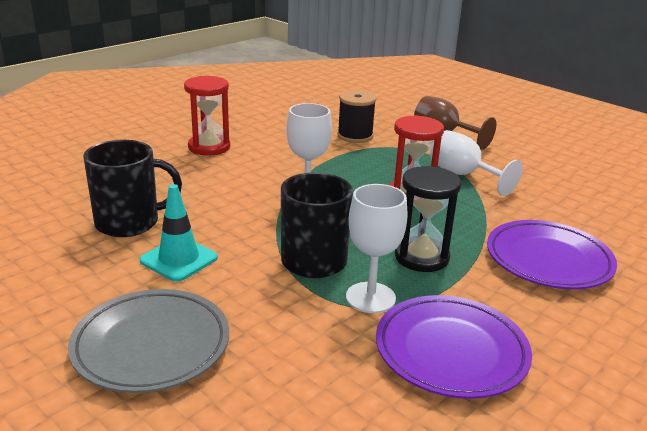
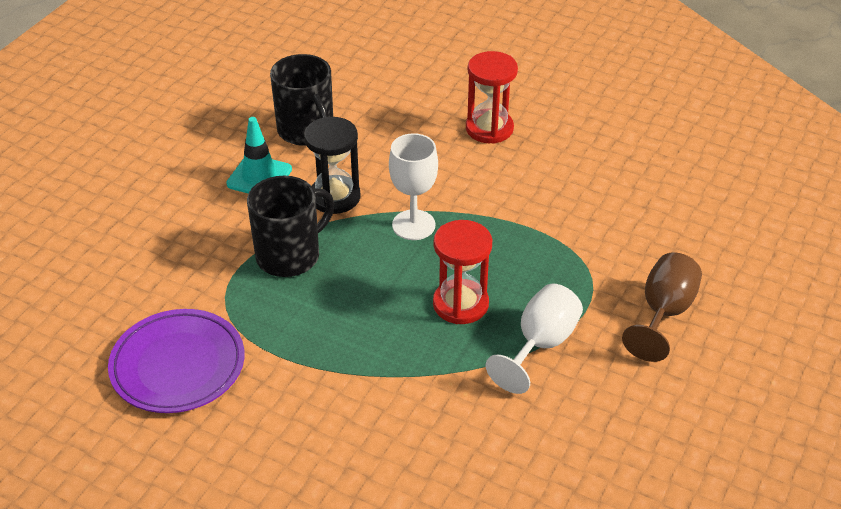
camera: 75 degrees right, 15 degrees up
(151, 345) = (142, 199): grey plate -> none
(355, 136) = (599, 231): black spool -> none
(370, 297) = (241, 304): white goblet -> none
(421, 257) = (325, 329): black hourglass -> black hourglass (335, 197)
(548, 260) = (359, 432): purple plate -> none

